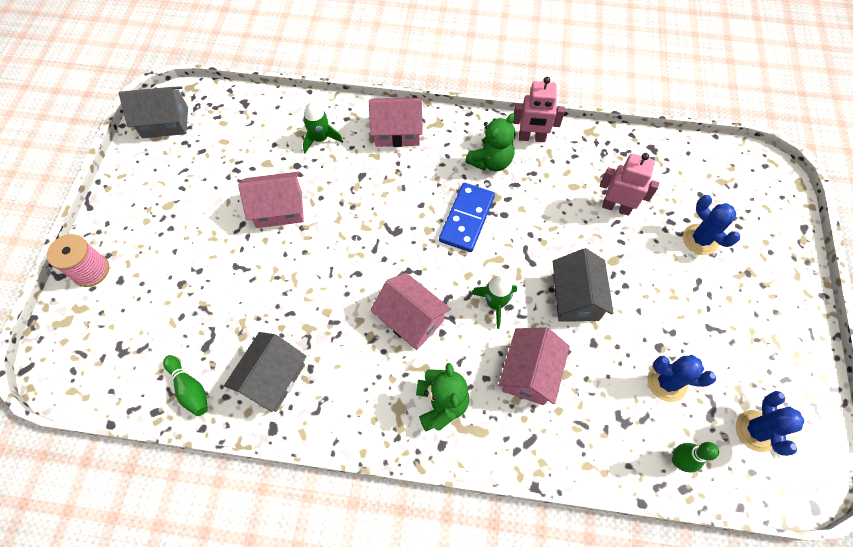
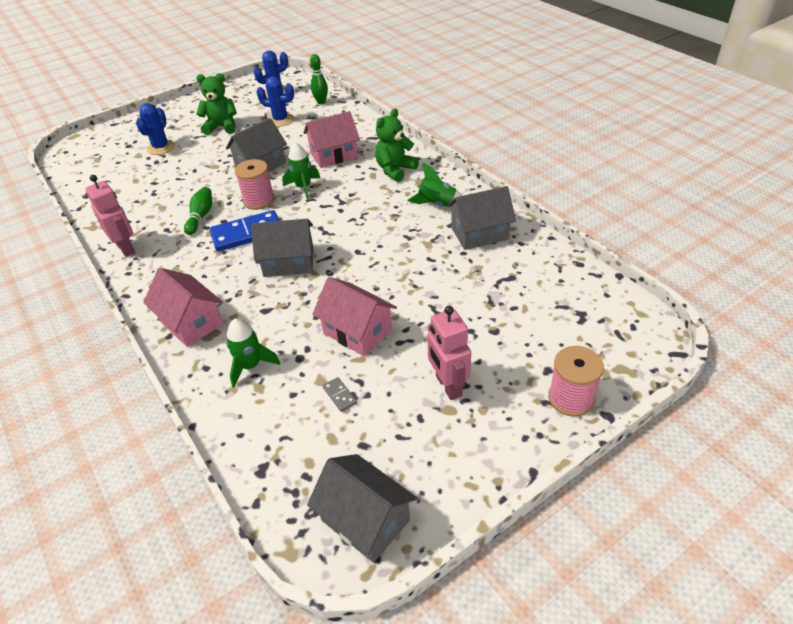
camera: 130 degrees left, 20 degrees down
(190, 389) = (543, 261): green bowling pin -> green bowling pin (201, 216)
(244, 164) = (339, 395): none -> grey domino
(348, 386) = (437, 204): none -> green rocket
(397, 221) = (289, 262): none -> grey house
(411, 319) = (359, 209): pink house -> none
(491, 161) = (174, 254): green teddy bear -> green teddy bear (222, 127)
(510, 257) = (259, 200): none -> pink spool
(616, 207) = (164, 184): pink robot -> pink robot (448, 386)
(667, 382) = (280, 120): blue cactus -> blue cactus turned 45 degrees counterclockwise

